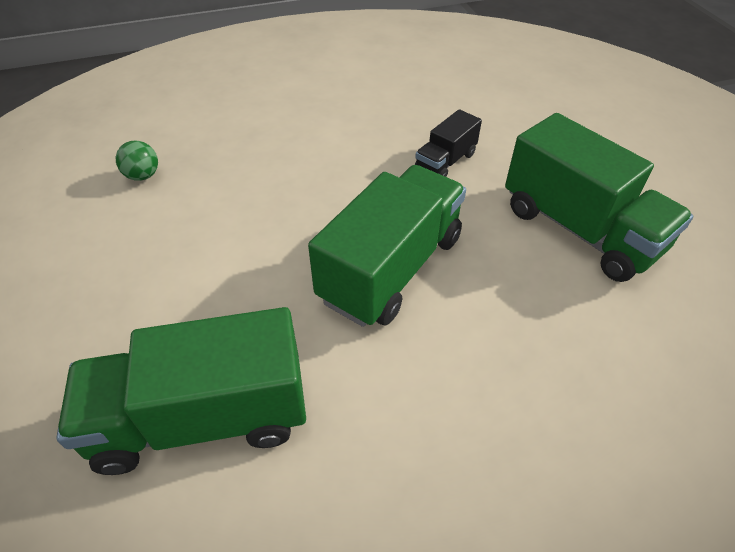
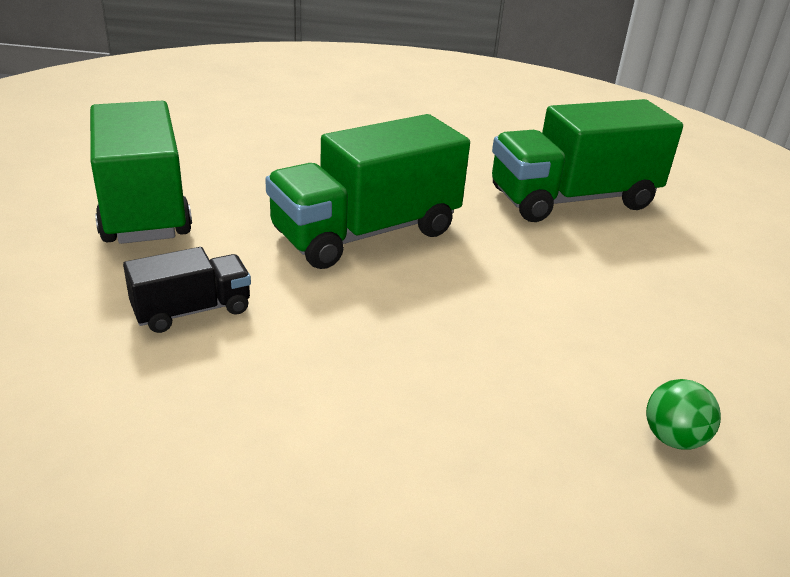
camera: 160 degrees left, 15 degrees down
(203, 418) = (572, 199): green truck -> green truck turned 150 degrees clockwise

